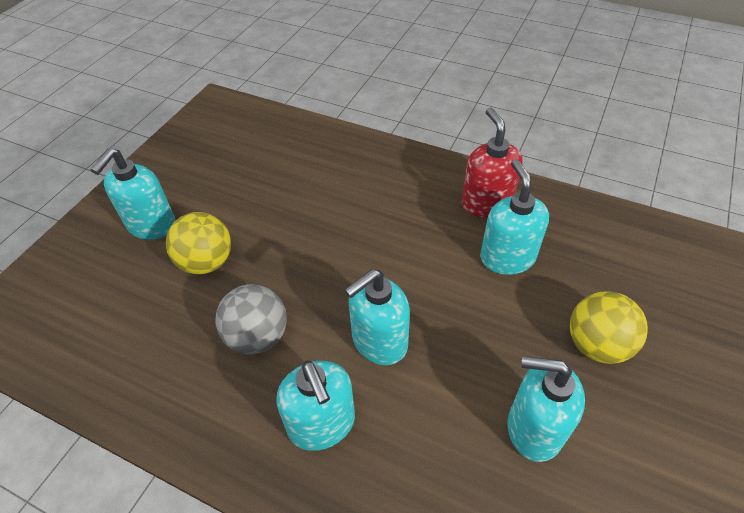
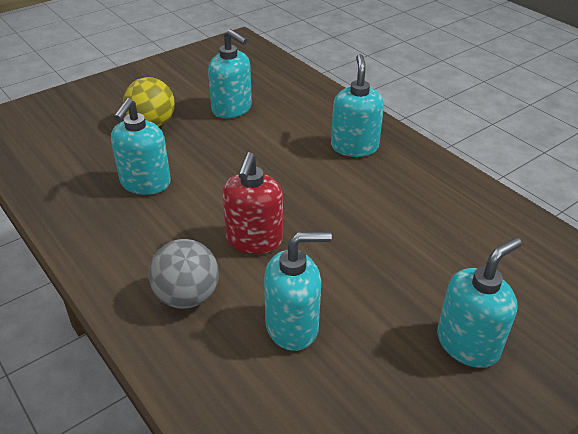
camera: 155 degrees left, 10 degrees down
(206, 262) = (409, 276): yellow ball -> none
(258, 336) = (379, 203): grey ball -> grey ball (187, 296)
(379, 341) = (289, 170): turquoise soap dispenser -> turquoise soap dispenser (292, 326)
(486, 203) = (109, 228): red soap dispenser -> red soap dispenser (254, 240)

